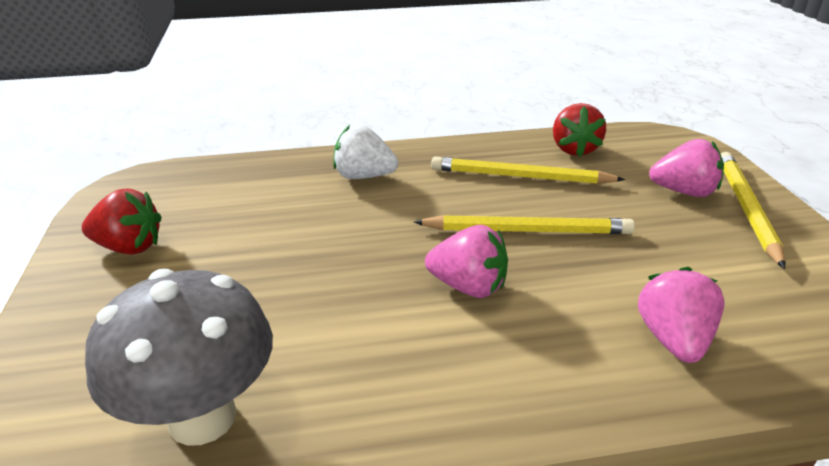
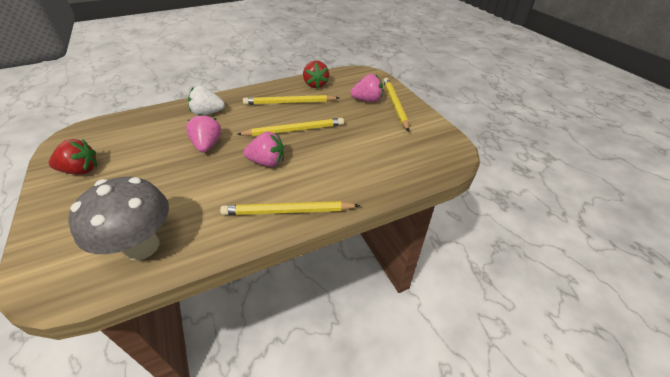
camera: 15 degrees left, 10 degrees up
(505, 401) = (288, 211): none -> yellow pencil
(673, 339) = (361, 171): pink strawberry -> pink strawberry (207, 145)

